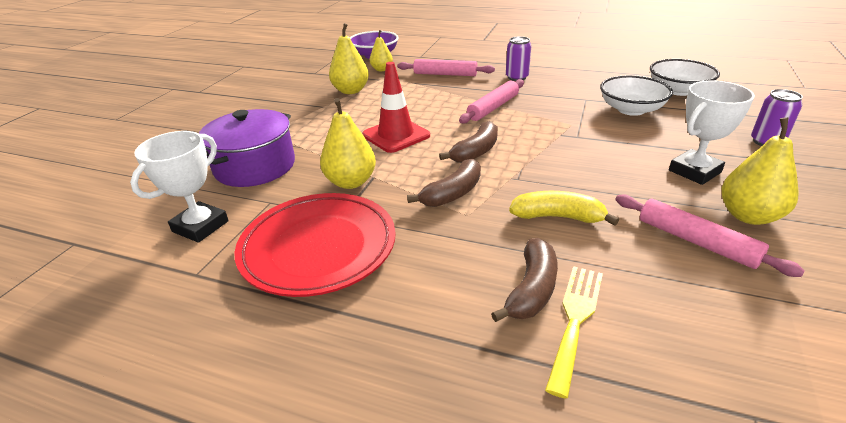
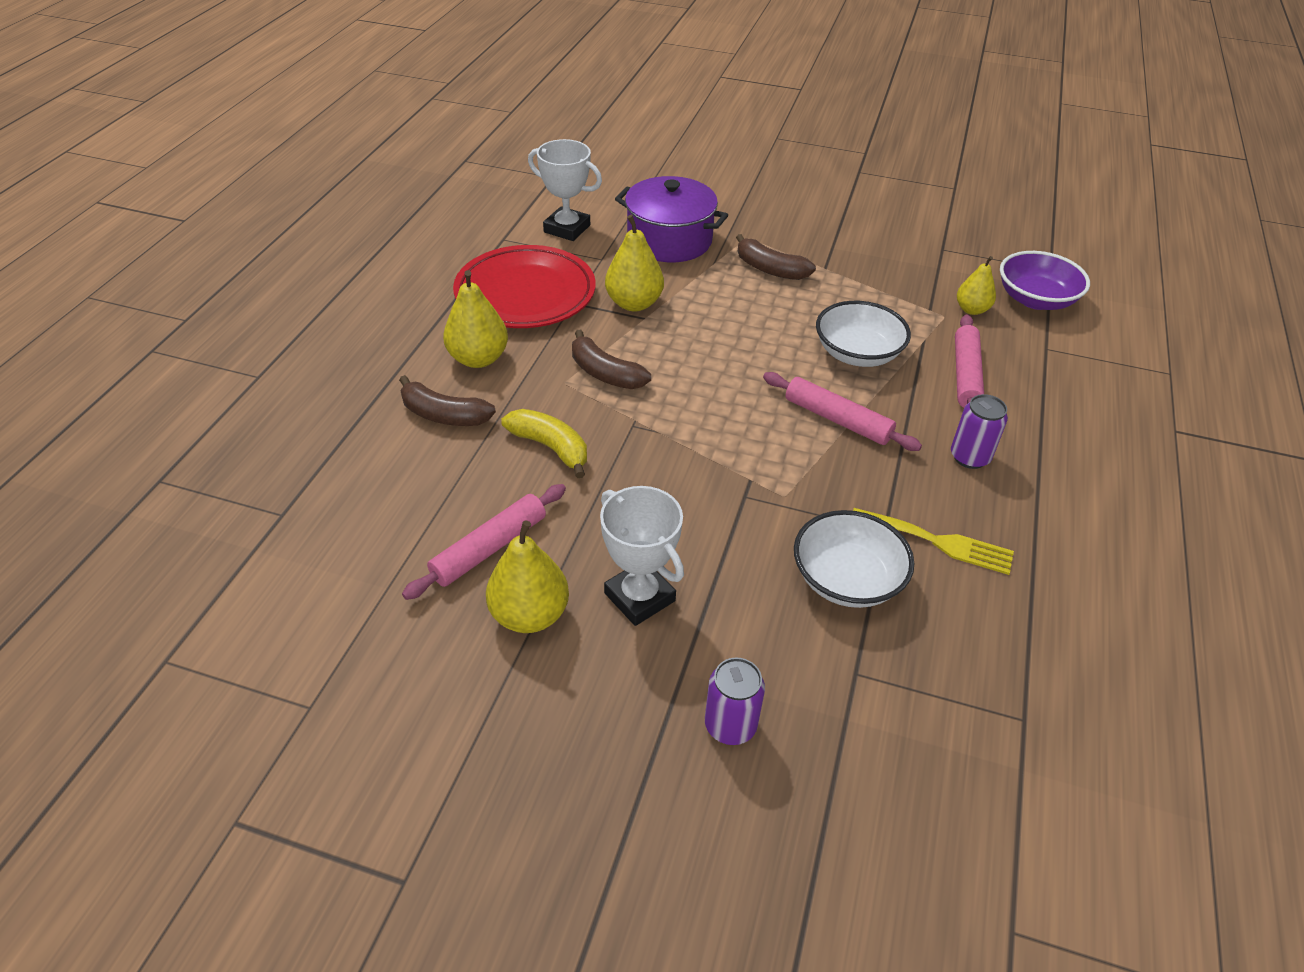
camera: 85 degrees right, 10 degrees up
(351, 91) = (880, 286): yellow pear -> yellow pear (478, 359)
(396, 135) = (743, 330): red traffic cone -> none
(476, 151) = (700, 395): brown banana -> brown banana (770, 269)
(558, 217) = (551, 447): yellow banana -> yellow banana turned 60 degrees counterclockwise
(575, 319) = (402, 436): yellow fork -> yellow fork (938, 542)
(678, 90) = (947, 674): white bowl -> white bowl (857, 353)

